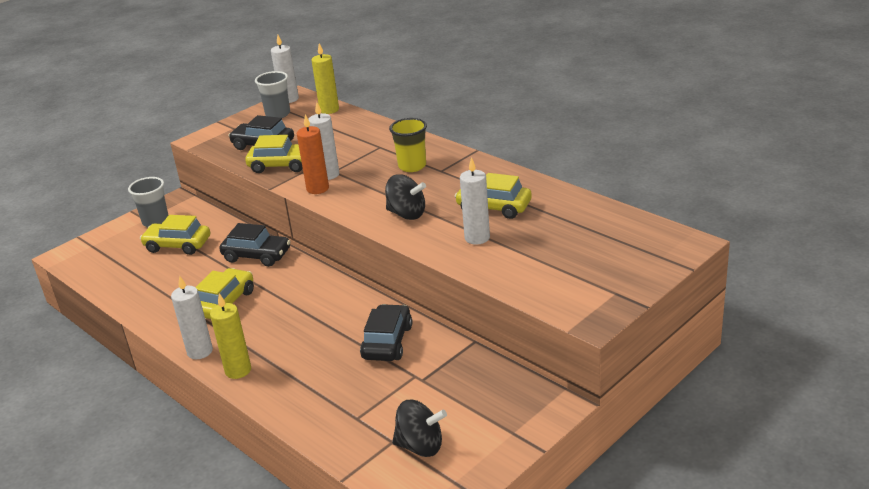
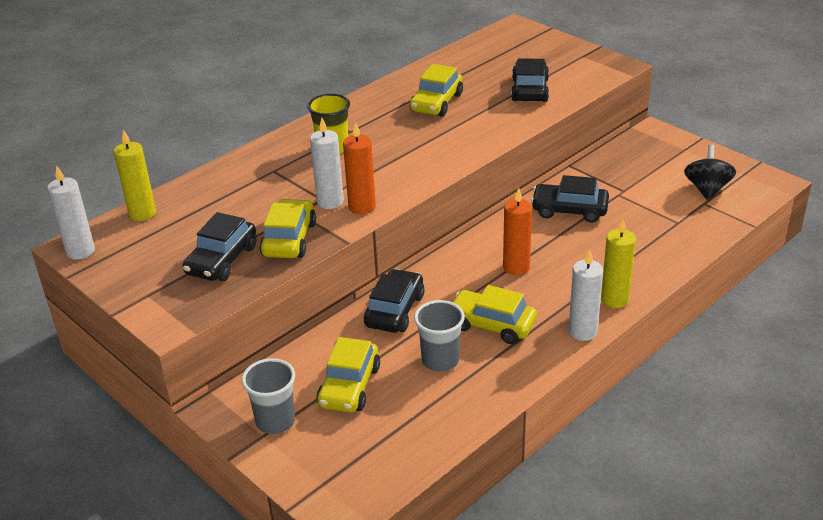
camera: 90 degrees left, 5 degrees up
(278, 114) = (127, 257): grey cup -> grey cup (440, 360)
(299, 312) = (516, 267): none -> orange candle
(407, 214) = (436, 148): black spinning top -> none
(477, 238) = (490, 111): white candle -> none
(524, 259) = (530, 90): none -> black car

